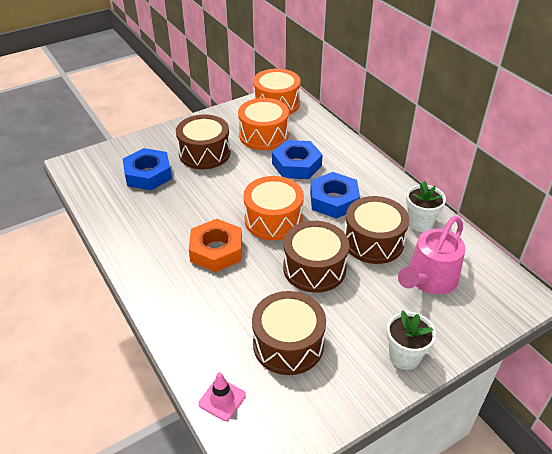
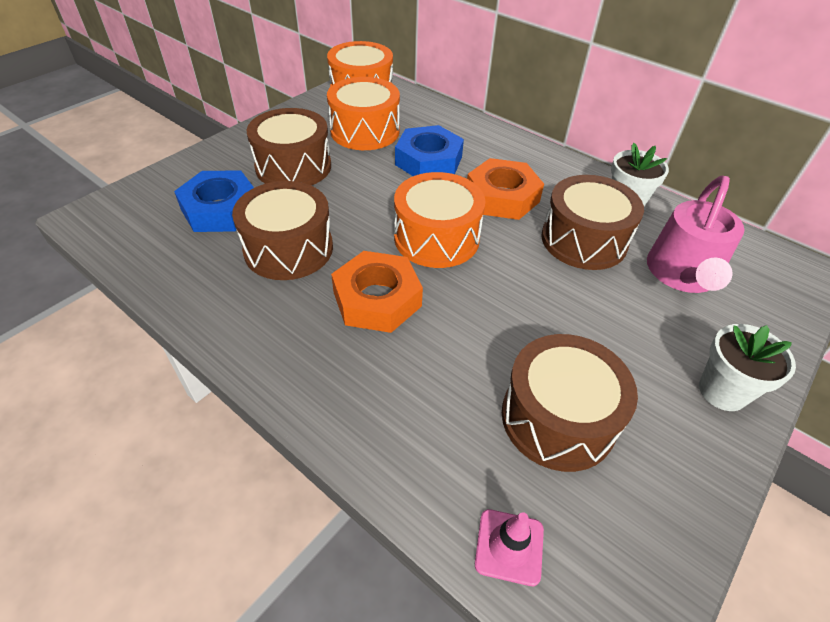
camera: 20 degrees left, 5 degrees up
(314, 268) = (529, 293): brown drum -> brown drum (288, 248)
(334, 200) = (502, 197): blue nut -> orange nut

